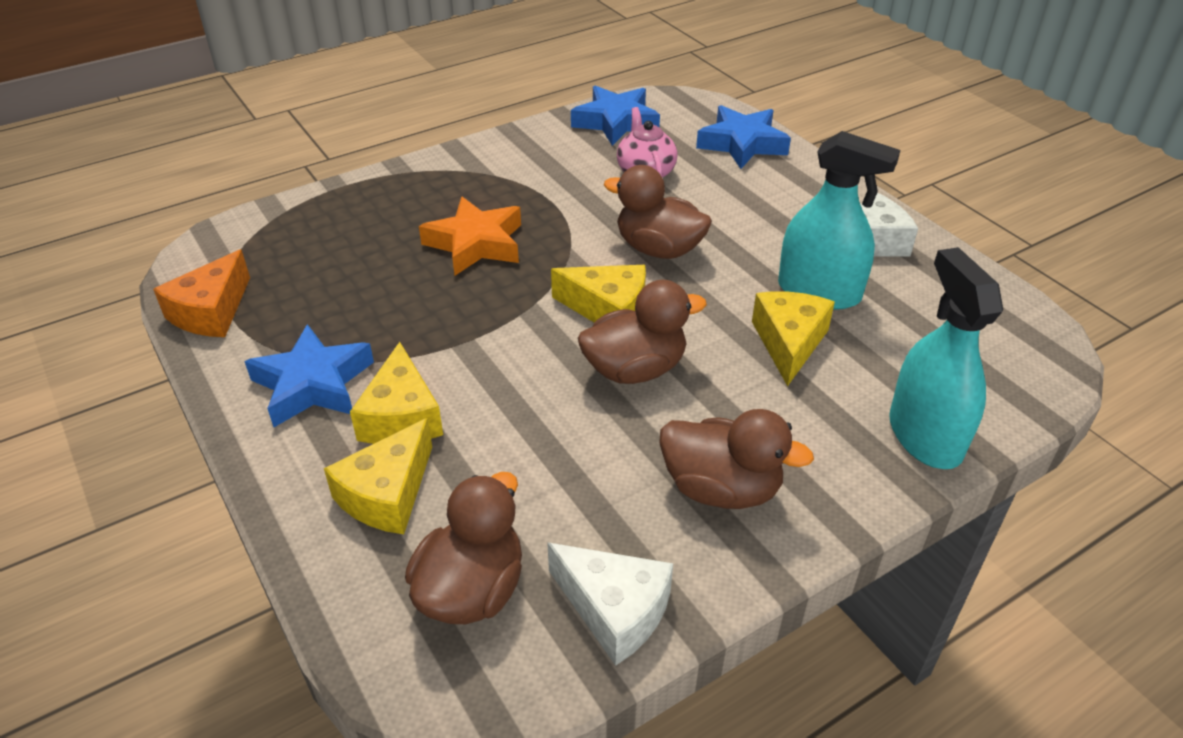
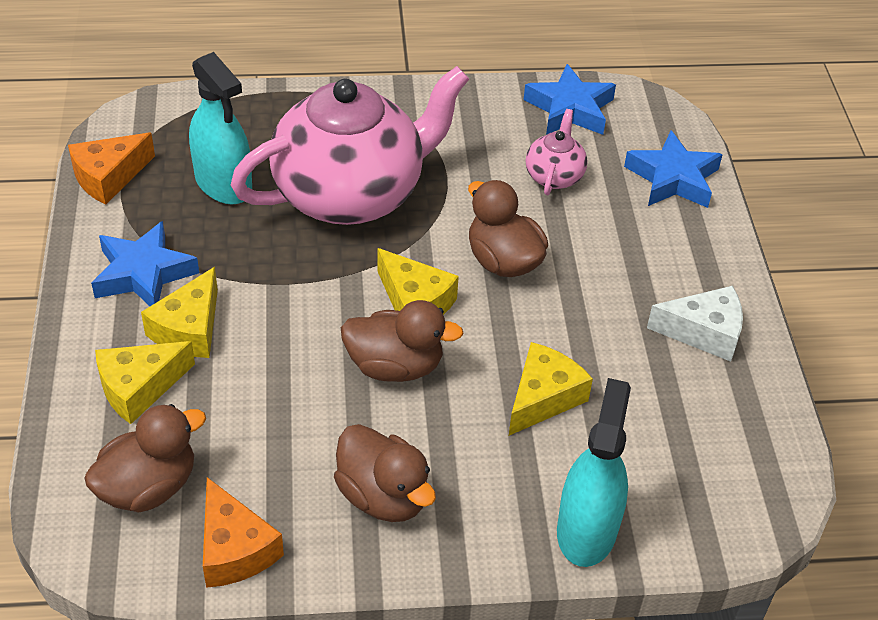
camera: 25 degrees right, 5 degrees up
(476, 244) = (351, 193): orange star -> pink teapot
(614, 610) = (234, 549): white cheese -> orange cheese
(819, 292) = (612, 361): turquoise spray bottle -> turquoise spray bottle (223, 183)

